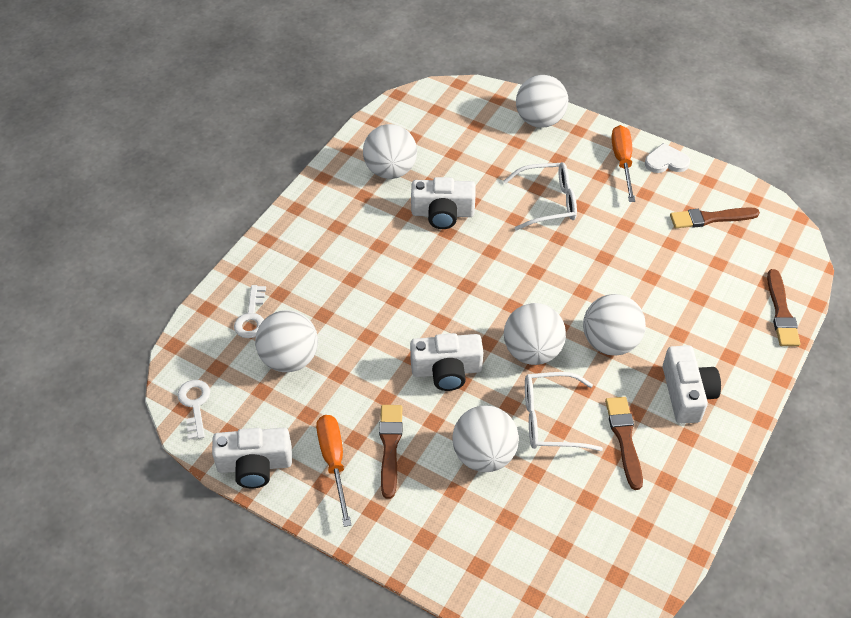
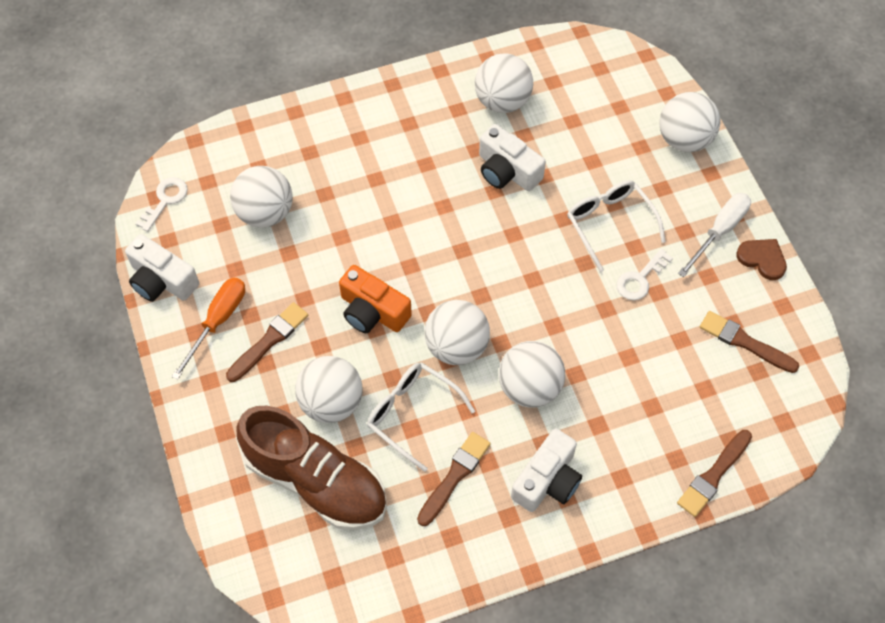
camera: 40 degrees right, 10 degrees up
(252, 317) = (270, 157): white key -> white key (640, 279)
(446, 370) = (372, 311): white camera -> orange camera
(532, 518) = (316, 481): none -> brown shoe
(548, 202) = (609, 223): white glasses -> white glasses turned 150 degrees counterclockwise
(622, 162) = (719, 231): orange screwdriver -> white screwdriver
(666, 161) = (762, 259): white heart -> brown heart

